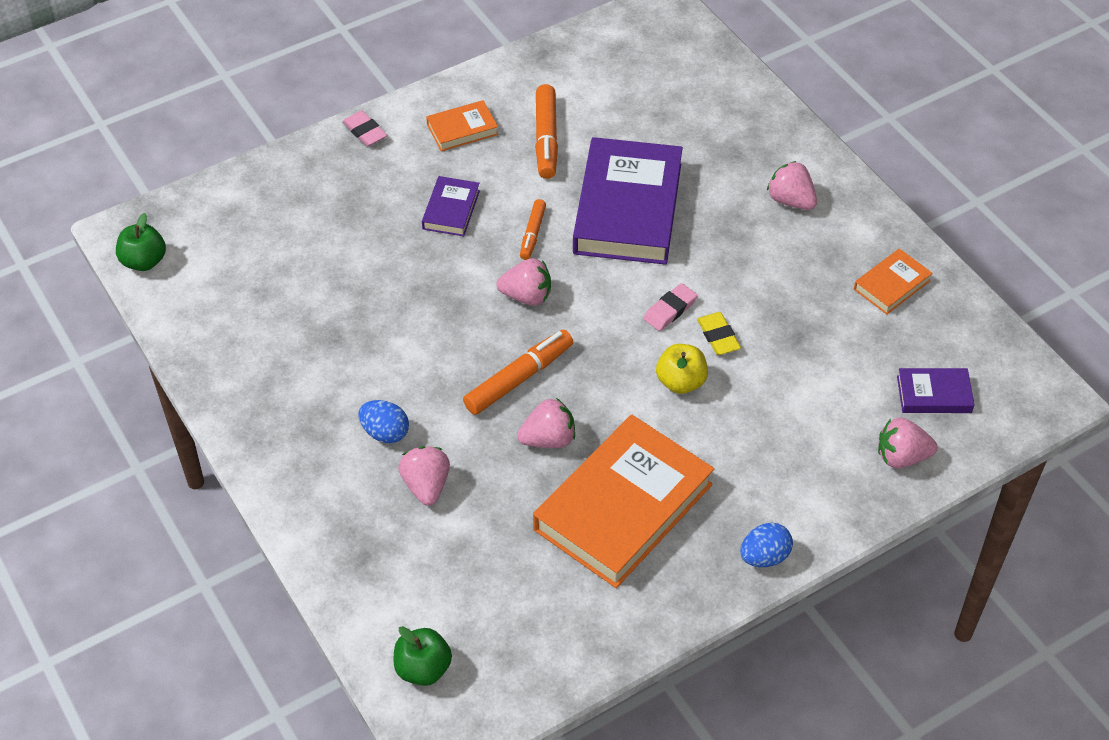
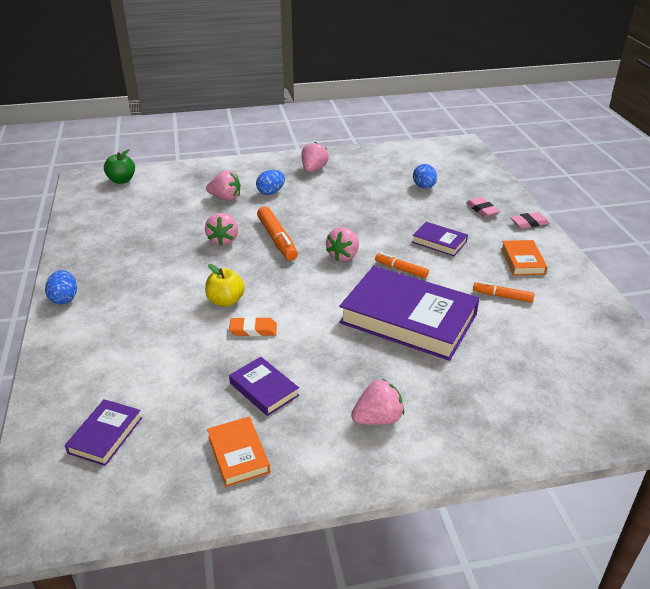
camera: 110 degrees right, 15 degrees down
(144, 261) = (437, 147): green apple -> none
(299, 252) = (424, 187): none -> blue egg
(546, 139) = (502, 296): orange marker -> orange marker, size x0.60
(623, 507) = (152, 255): orange book -> none
(670, 310) = (293, 313): pink eraser -> pink eraser (482, 210)
(718, 336) = (253, 329): yellow eraser -> orange eraser
(802, 295) = (264, 389): none -> purple book
(901, 457) = (69, 391): pink strawberry -> pink strawberry (313, 169)

